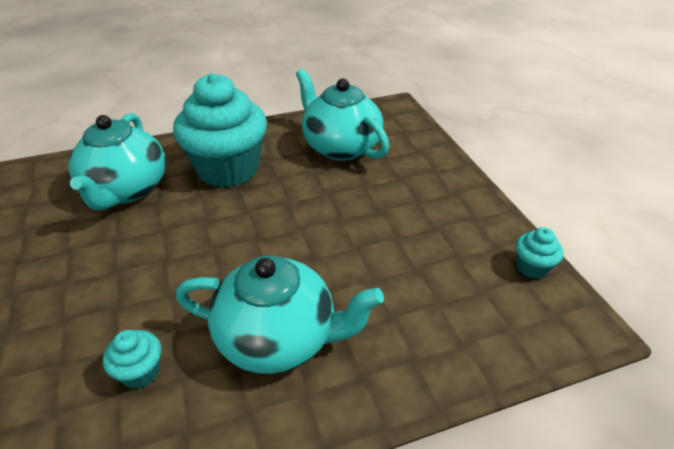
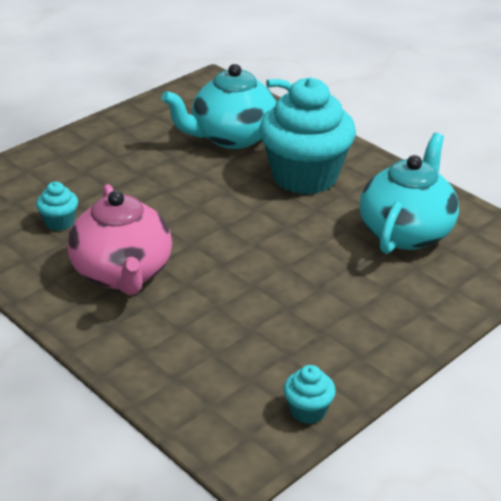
camera: 65 degrees right, 5 degrees down
(279, 338) = (123, 273): turquoise teapot -> pink teapot

